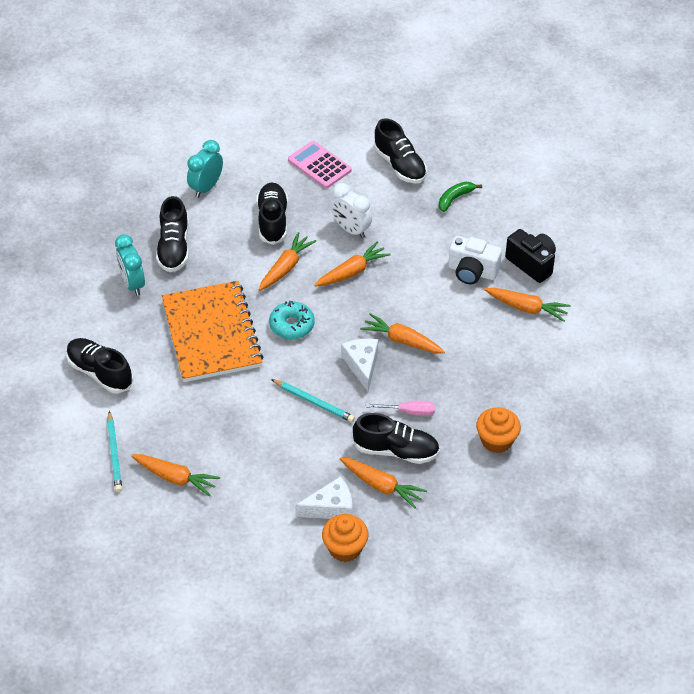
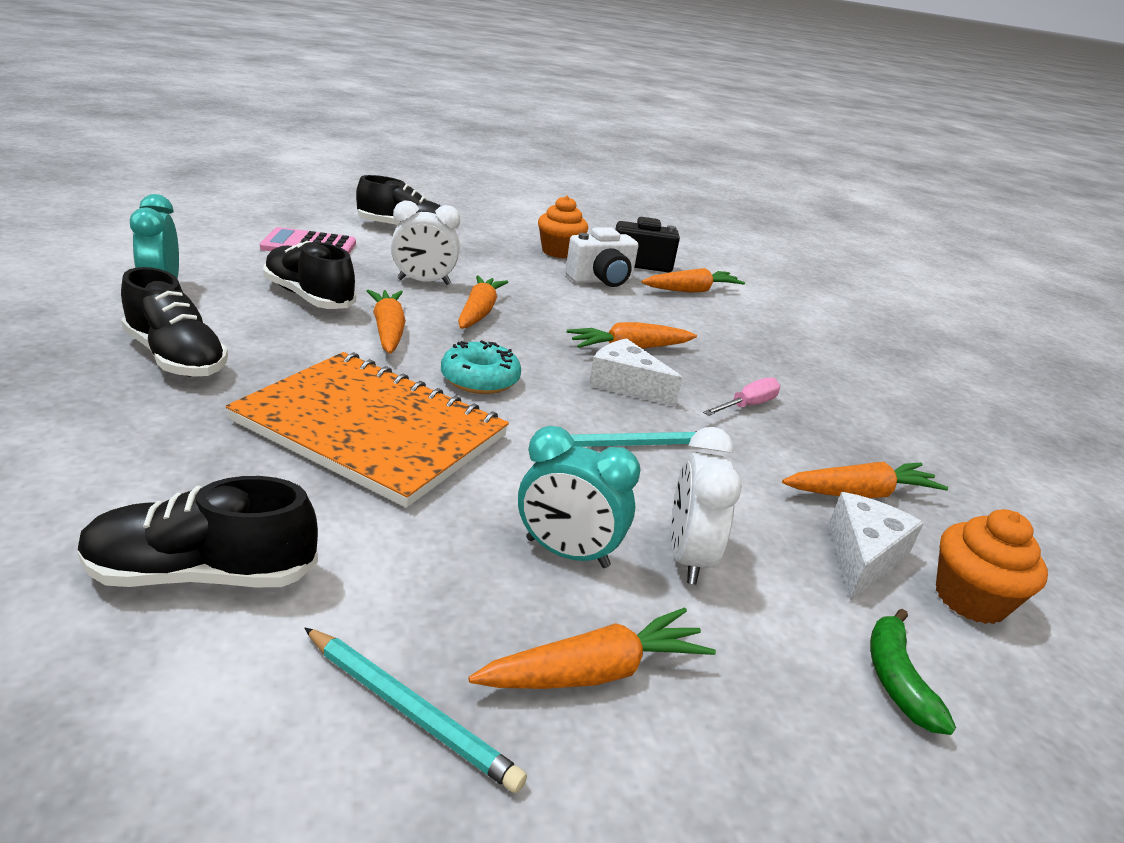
camera: 50 degrees left, 20 degrees down
(133, 284) = (138, 419): turquoise clock -> turquoise clock (567, 553)
(260, 463) = (688, 557): none -> white clock
(396, 450) = (804, 448): black shoe -> none
(455, 198) = (498, 240): green banana -> green banana (897, 679)
(496, 440) = (862, 393): orange cupcake -> orange cupcake (559, 252)

